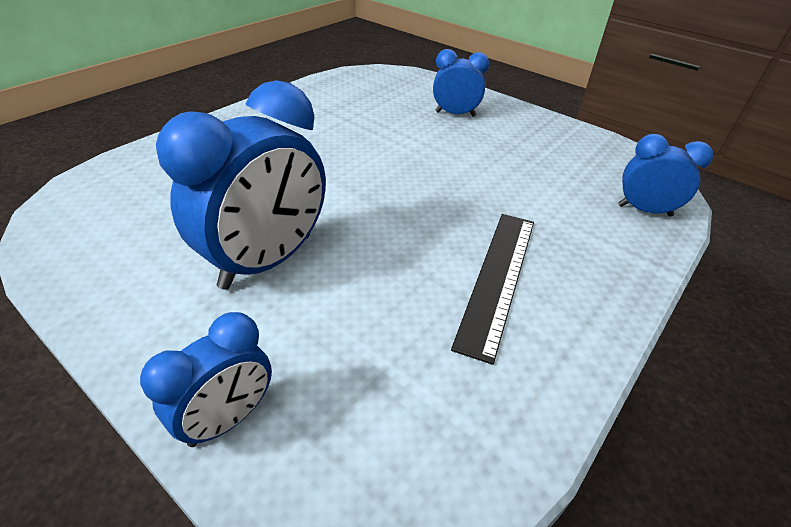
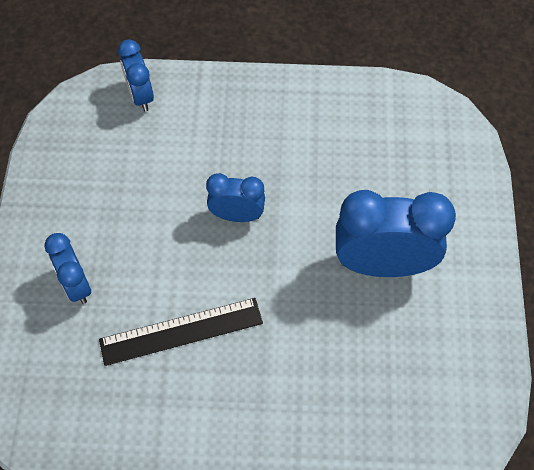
camera: 125 degrees left, 20 degrees up
(228, 418) = (473, 194): blue clock -> blue clock (237, 215)
(497, 278) = (286, 142): black ruler -> black ruler (181, 331)

